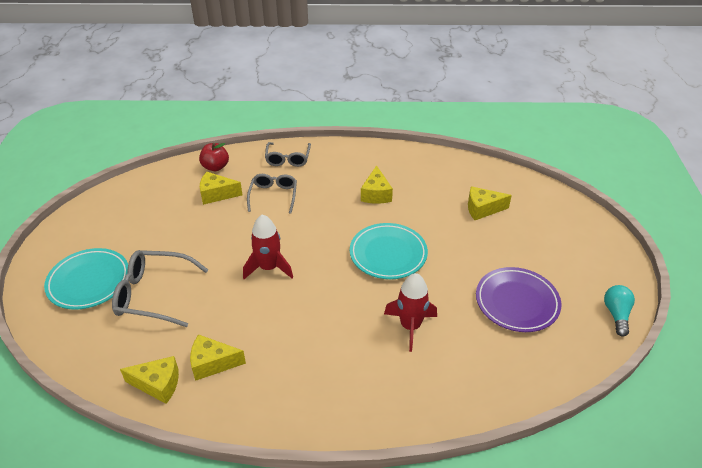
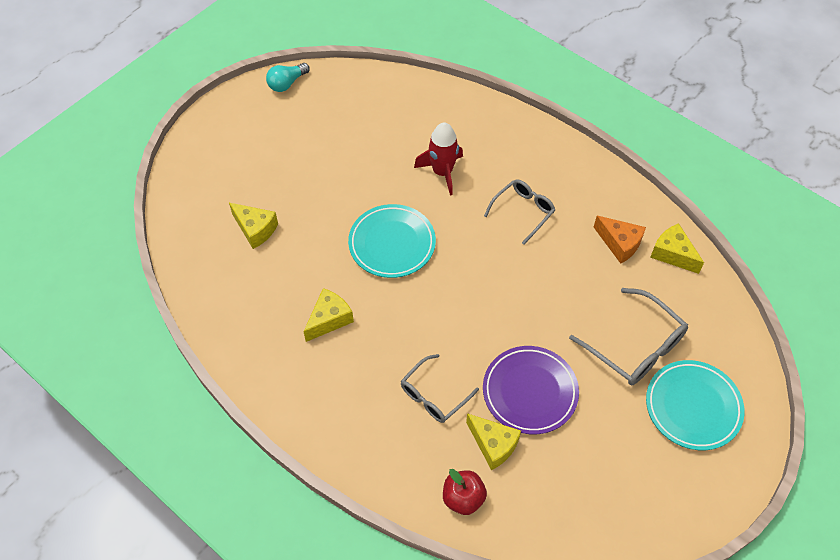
camera: 140 degrees left, 15 degrees up
(212, 363) = (619, 244): yellow cheese -> orange cheese
(269, 268) = (510, 303): red rocket -> none
(288, 159) = (369, 446): grey glasses -> grey glasses (523, 211)
(517, 302) = (342, 136): purple plate -> purple plate (530, 392)

